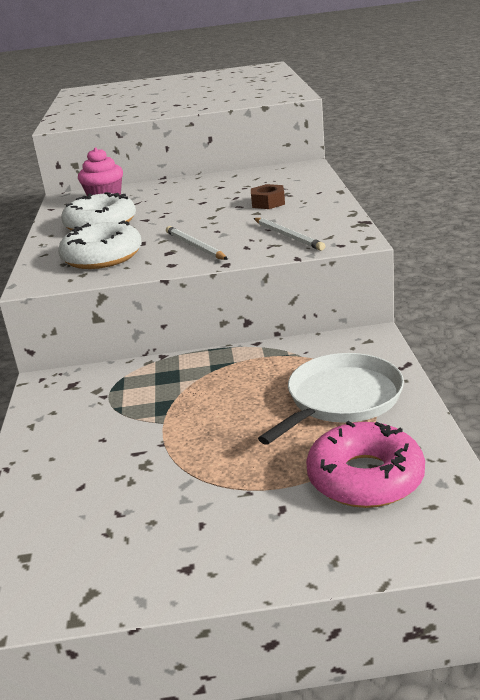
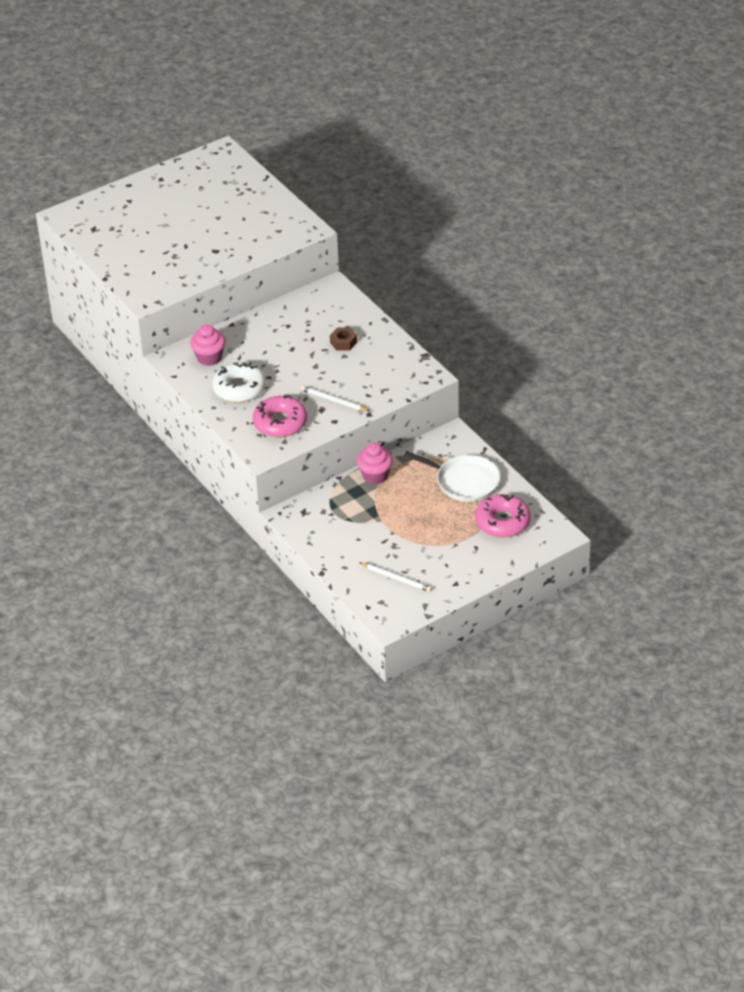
camera: 30 degrees left, 15 degrees up
(102, 257) = (280, 423): white donut -> pink donut
(212, 364) = (375, 476): none -> pink cupcake
(288, 236) = (387, 379): white pencil -> white pencil (396, 578)
(341, 399) = (464, 482): white pan -> white pan turned 105 degrees clockwise

